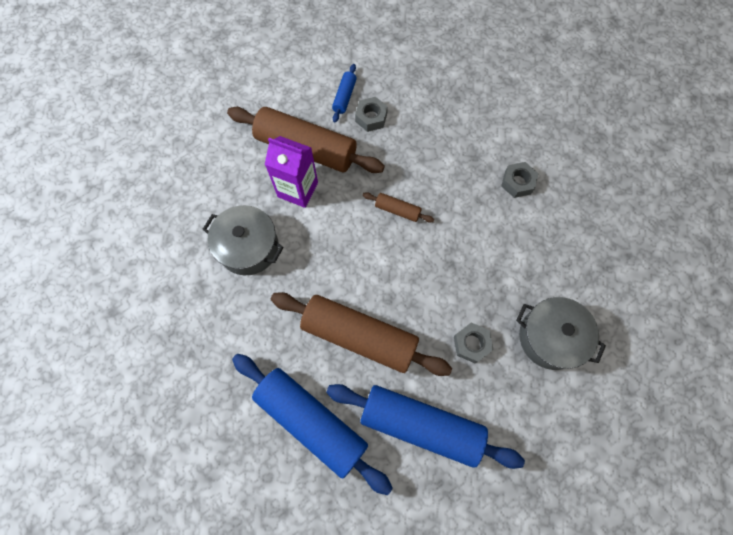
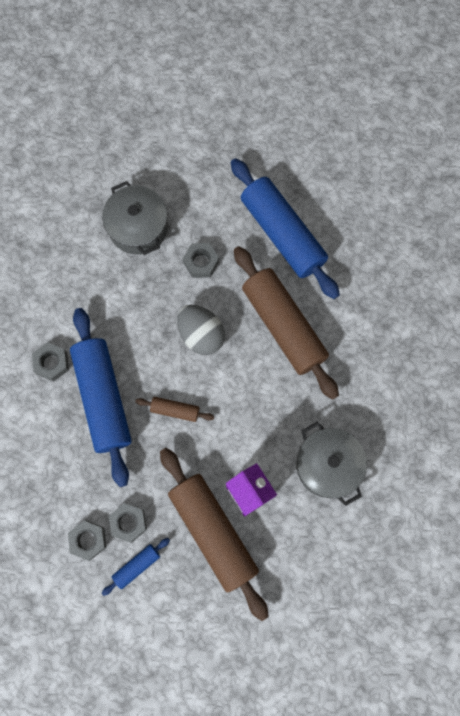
camera: 145 degrees left, 5 degrees up
(311, 421) = (361, 289): blue rolling pin -> blue rolling pin (103, 398)
(390, 91) = (88, 540): none -> grey nut
(397, 210) = (175, 410): brown rolling pin -> brown rolling pin turned 45 degrees counterclockwise
(422, 281) = (201, 335): none -> grey egg

